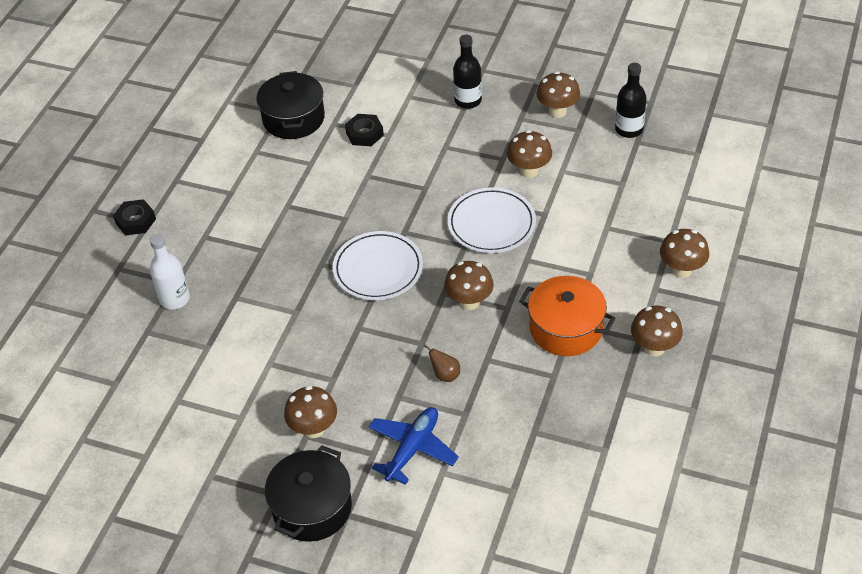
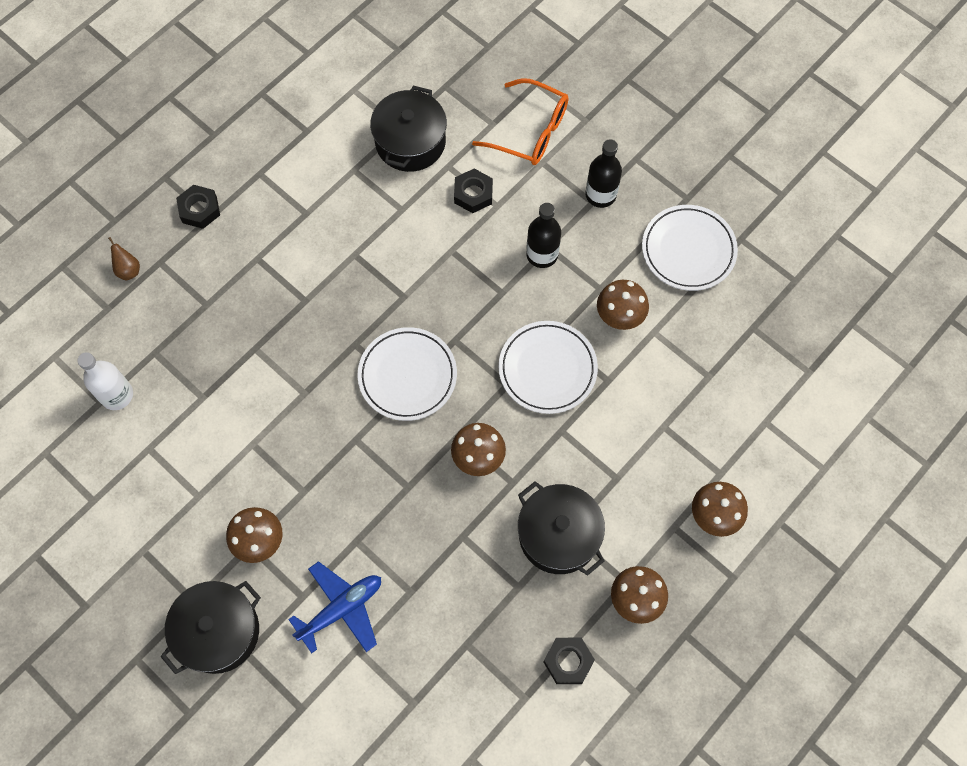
camera: 20 degrees right, 20 degrees up
(175, 299) = (196, 324): white bottle -> white bottle (117, 395)
(388, 80) = (530, 131): none -> orange glasses
(445, 375) = (413, 536): brown pear -> brown pear (128, 270)
(557, 111) = (688, 250): brown mushroom -> white plate
(566, 328) = (558, 535): orange pot -> black pot
(625, 410) = (568, 661): none -> black nut
(629, 129) = (752, 307): black bottle -> black bottle (542, 254)

